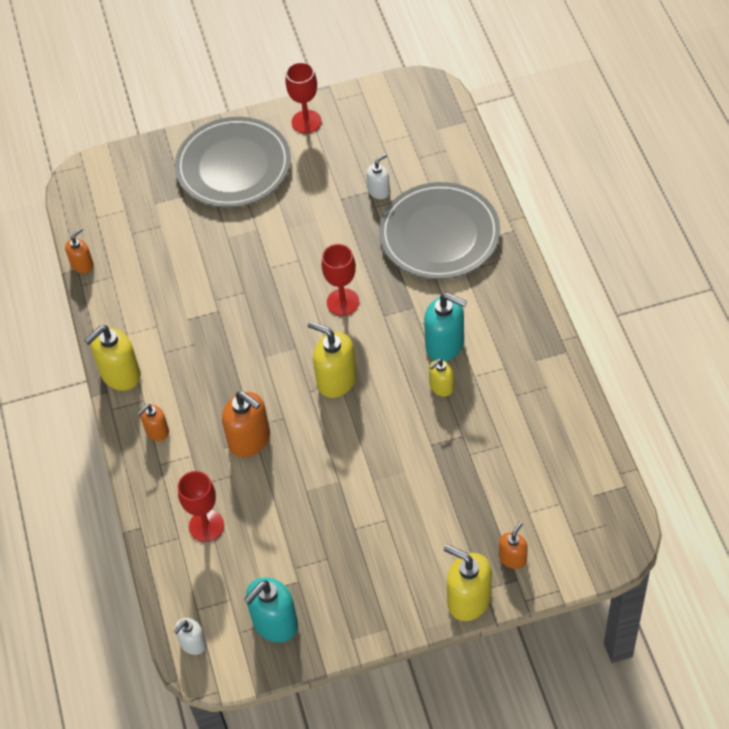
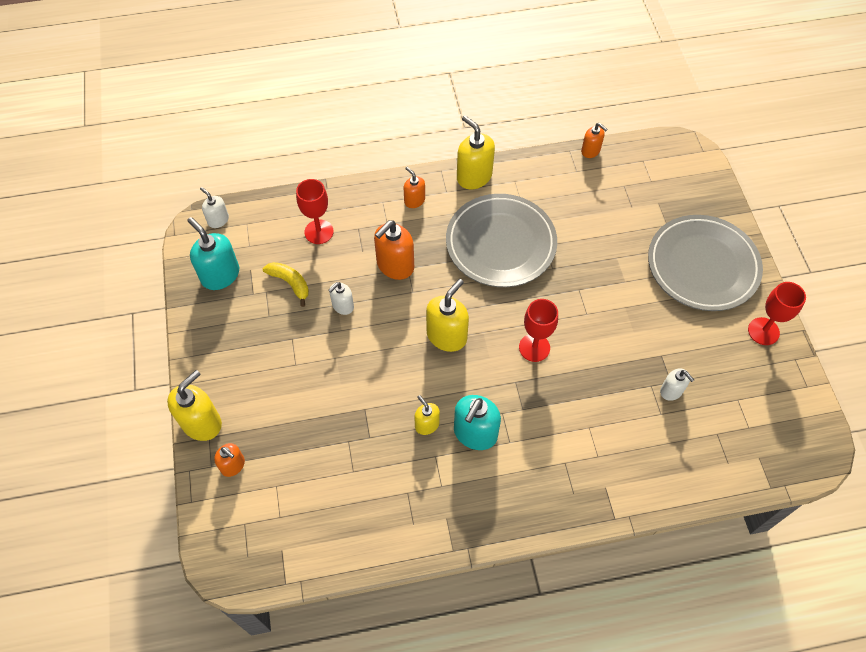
camera: 90 degrees right, 5 degrees up
(281, 544) = (290, 283): none -> yellow banana
(307, 484) = (342, 306): none -> white soap dispenser
(439, 235) = (611, 443): grey plate -> grey plate (500, 243)

